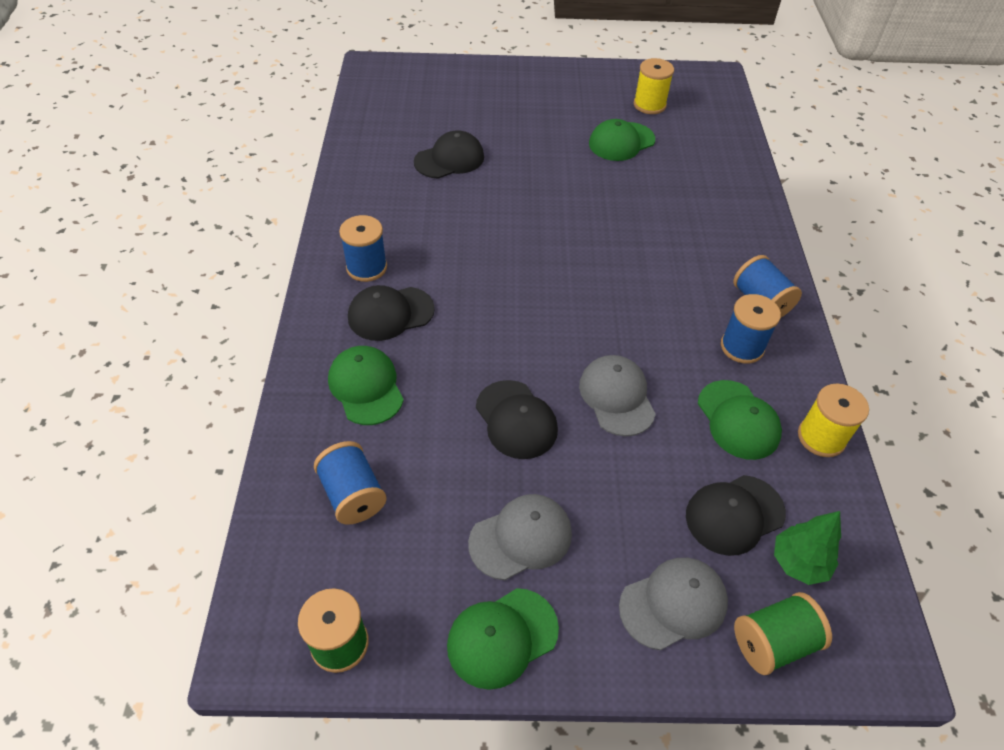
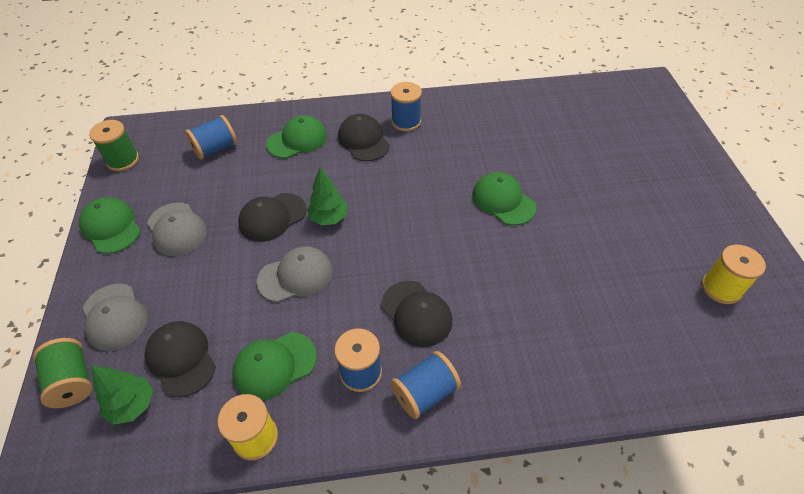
camera: 85 degrees right, 0 degrees up
(449, 159) = (547, 146): black cap -> black cap (416, 313)
(528, 360) = (329, 218): none -> green tree
(621, 142) = (636, 265): green cap -> green cap (503, 201)

